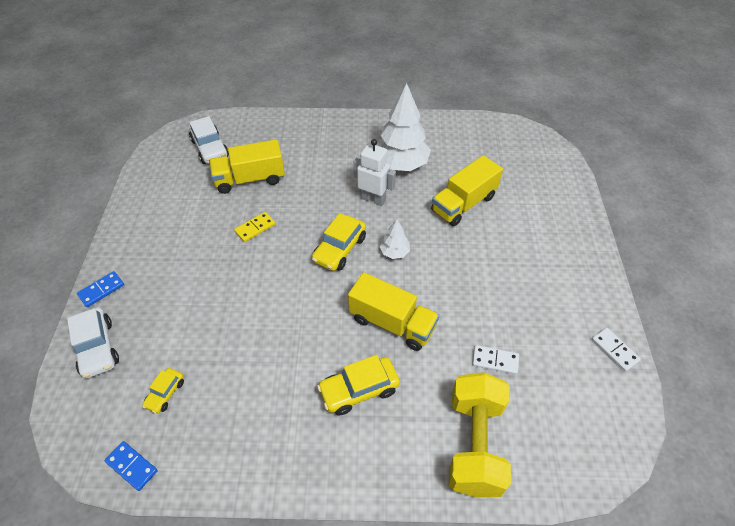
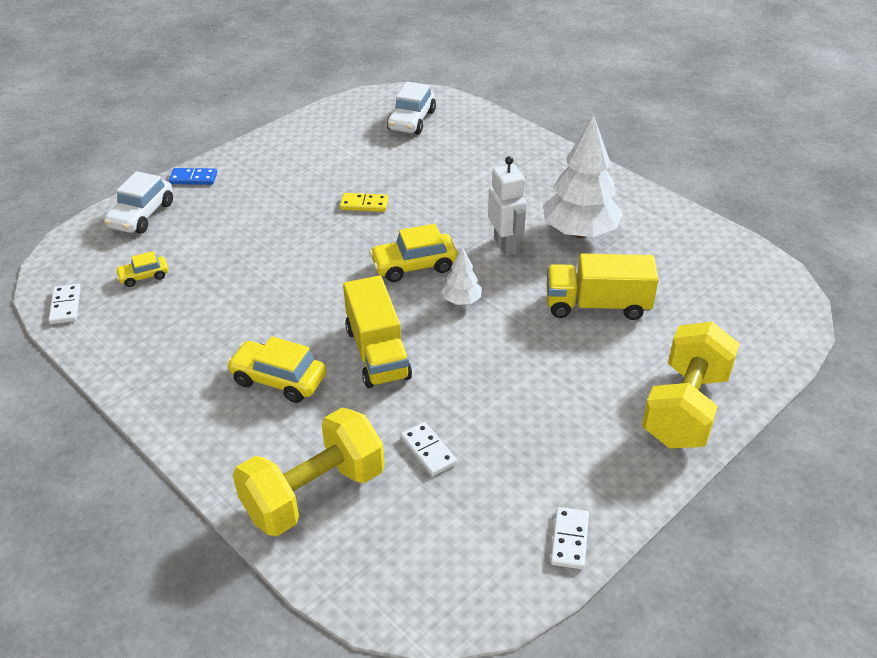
camera: 45 degrees right, 10 degrees down
(132, 466) = (65, 306): blue domino -> white domino
(250, 179) = (413, 164): yellow truck -> none
(569, 233) = (685, 408): none -> yellow dumbbell

